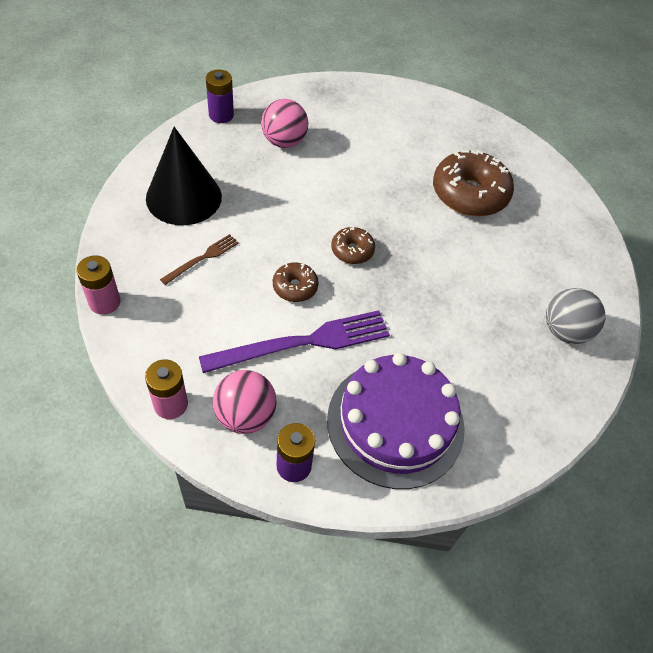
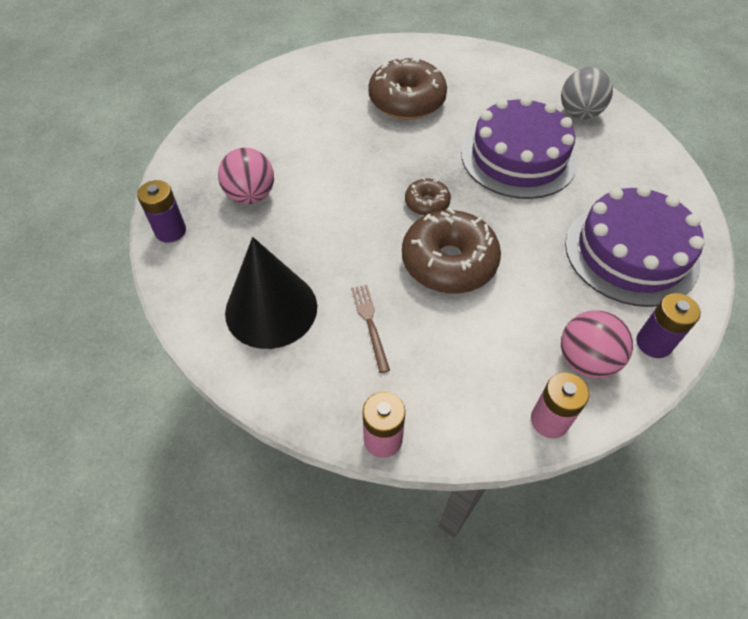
camera: 55 degrees left, 0 degrees up
(295, 287) = (449, 262): brown donut -> brown donut, size x1.97
(303, 342) = (518, 282): purple fork -> none
(460, 298) = (518, 157): none -> purple cake

